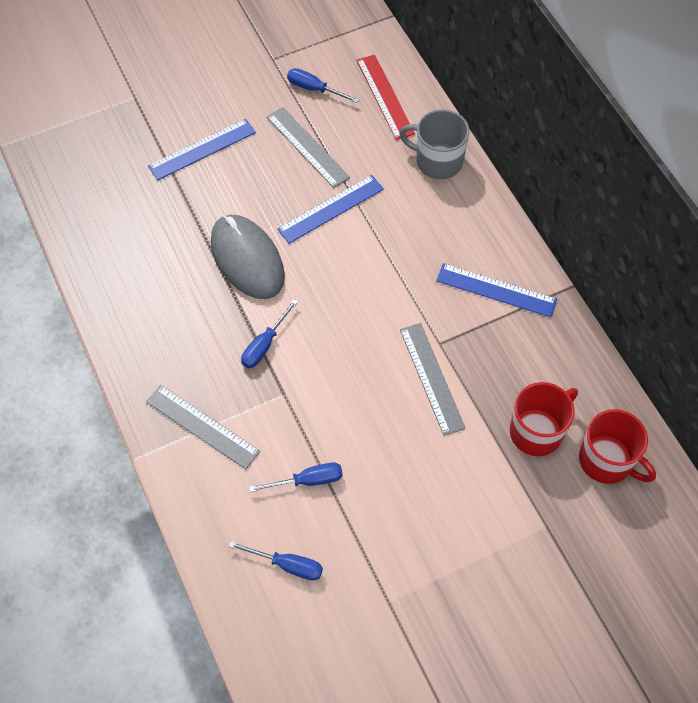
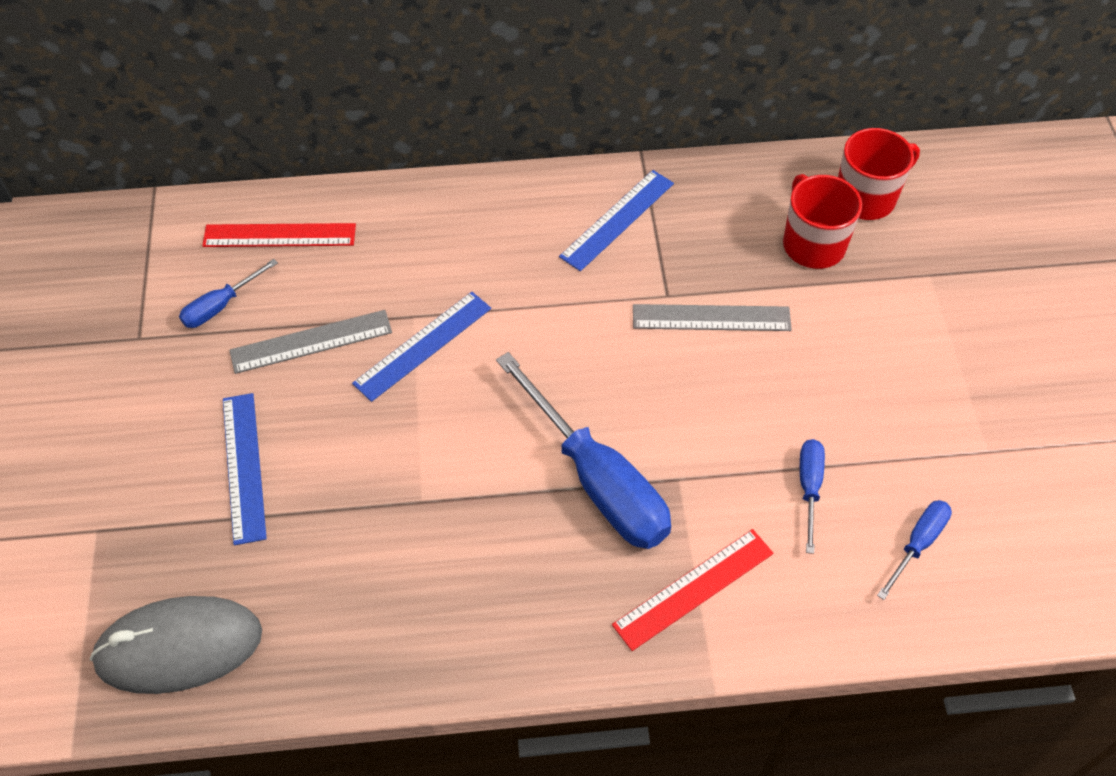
camera: 70 degrees left, 5 degrees down
(202, 426) = (693, 588): grey ruler -> red ruler
(247, 259) = (456, 462): grey mouse -> grey mouse (179, 647)
(265, 345) = (597, 479): blue screwdriver -> blue screwdriver, size x2.12
(330, 209) = (423, 345): blue ruler -> blue ruler turned 60 degrees clockwise
(437, 161) = (408, 215): grey mug -> none

